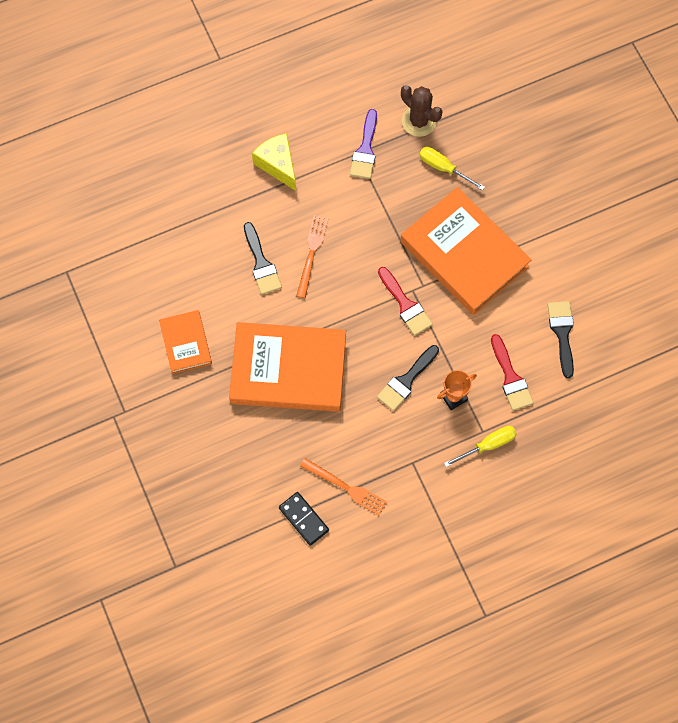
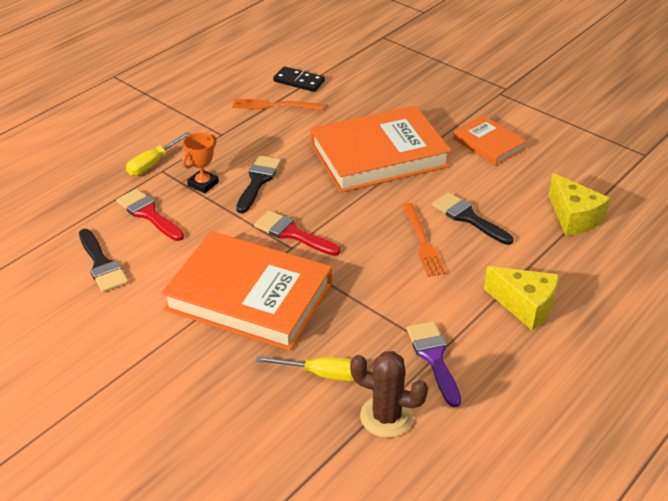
camera: 155 degrees right, 30 degrees down
(181, 228) = (574, 218): none -> yellow cheese

